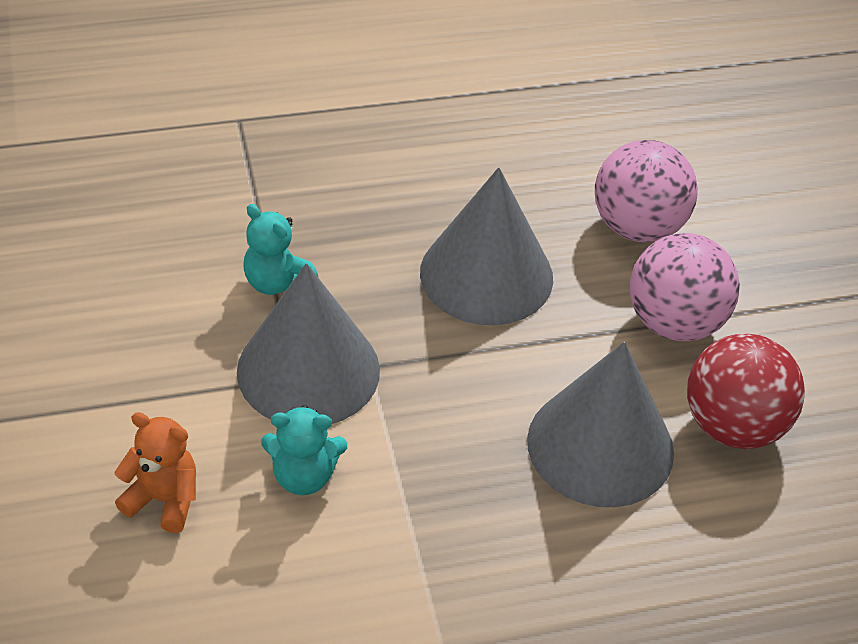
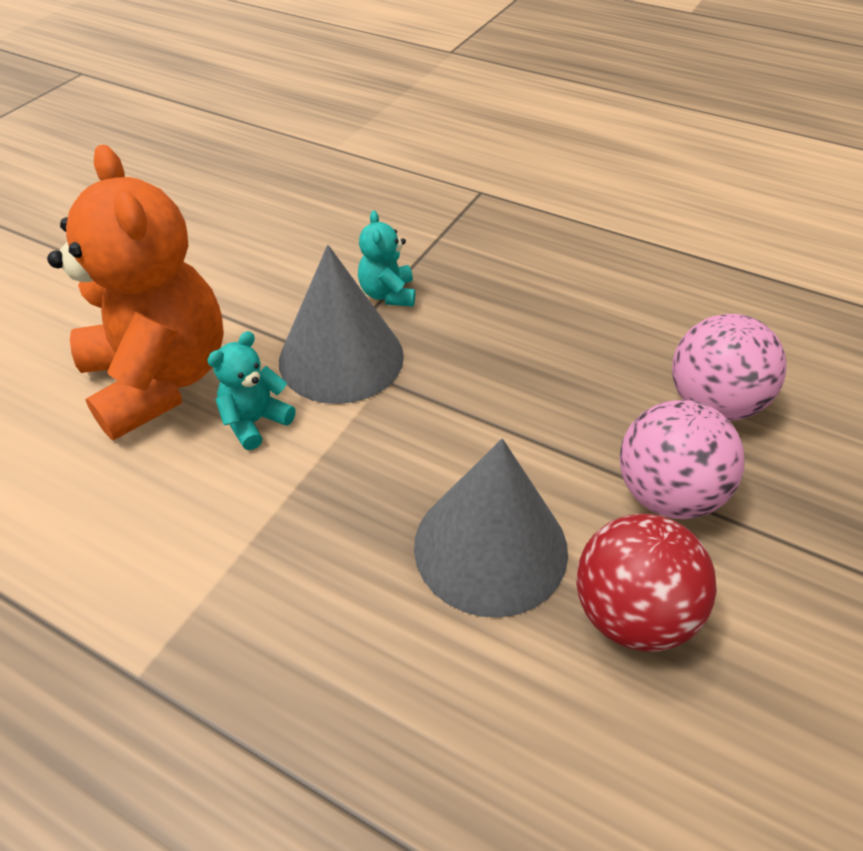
camera: 45 degrees right, 0 degrees up
(164, 499) = (160, 380): orange teddy bear -> orange teddy bear, size x2.34
(304, 476) = (255, 421): turquoise teddy bear -> turquoise teddy bear turned 90 degrees clockwise
(486, 275) = (542, 369): grey cone -> none

